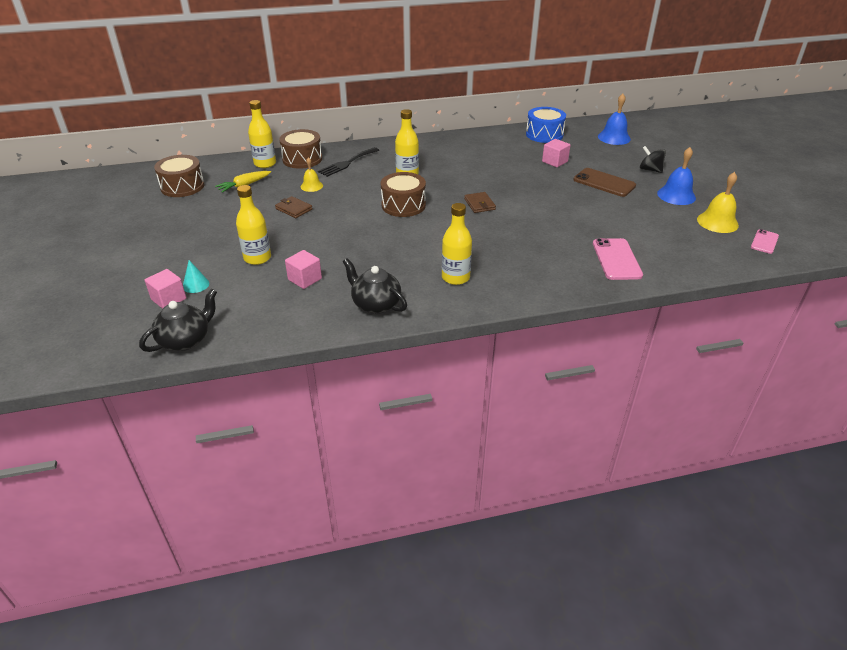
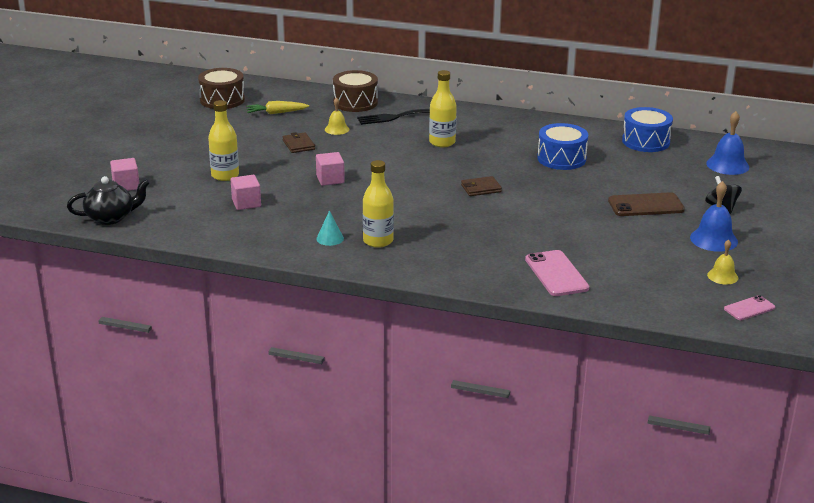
camera: 30 degrees right, 10 degrees down
(196, 285) = (156, 181): turquoise cone -> turquoise cone (330, 238)
(265, 164) = (315, 98): yellow bottle -> none
(375, 304) = (283, 239): black teapot -> none
(403, 205) = (404, 169): brown drum -> none
(479, 204) = (481, 188): brown wallet -> brown wallet turned 60 degrees clockwise
(506, 163) = (561, 159): none -> blue drum
(554, 162) = (618, 171): pink cube -> pink cube (330, 179)
(604, 183) = (646, 205): brown phone -> brown phone turned 75 degrees counterclockwise
(616, 259) = (556, 274): pink phone -> pink phone turned 45 degrees counterclockwise
(717, 222) = (722, 276): yellow bell -> yellow bell, size x0.62

